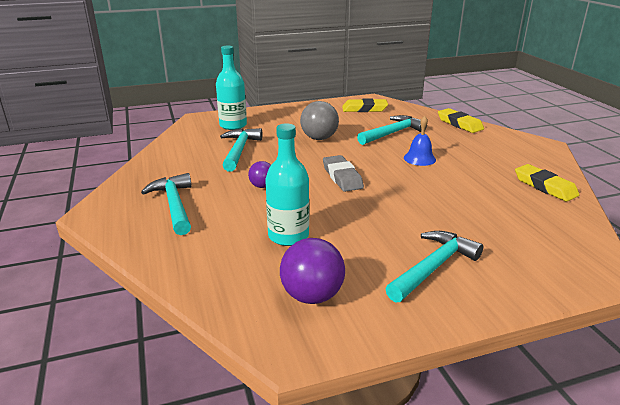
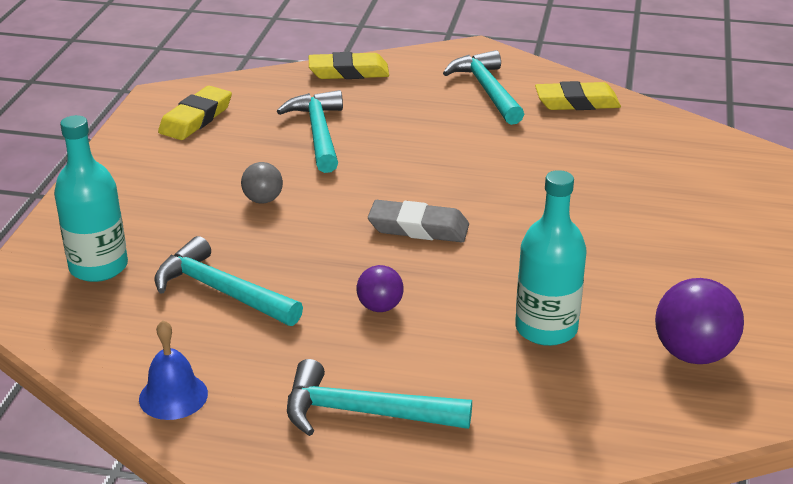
camera: 60 degrees left, 5 degrees up
(319, 138) = (263, 200): grey ball -> grey ball, size x0.58
(419, 158) = (423, 147): blue bell -> blue bell (173, 396)
(433, 267) = (690, 249): turquoise hammer -> turquoise hammer (487, 90)

